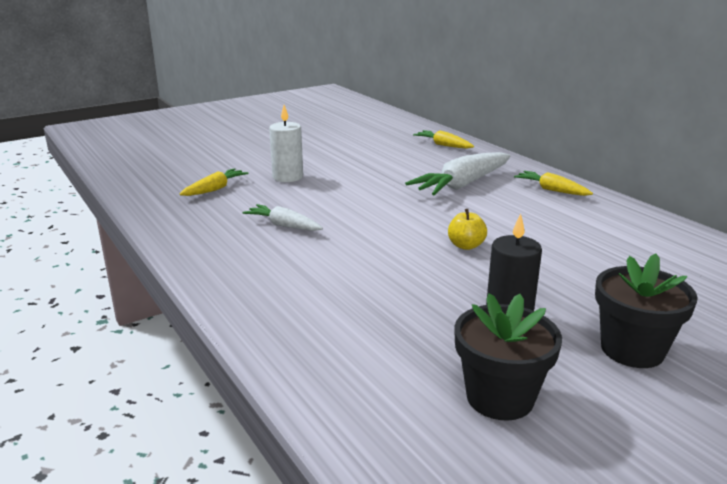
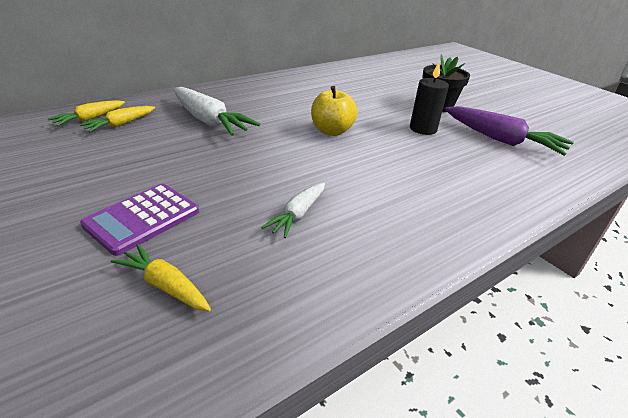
camera: 95 degrees left, 10 degrees up
(287, 177) = (142, 218): white candle -> purple calculator
(466, 246) = (331, 131): yellow apple -> yellow apple, size x1.58
(500, 397) = (501, 140): black flower pot -> purple carrot
(552, 190) = (231, 93): yellow carrot -> yellow carrot (120, 124)

